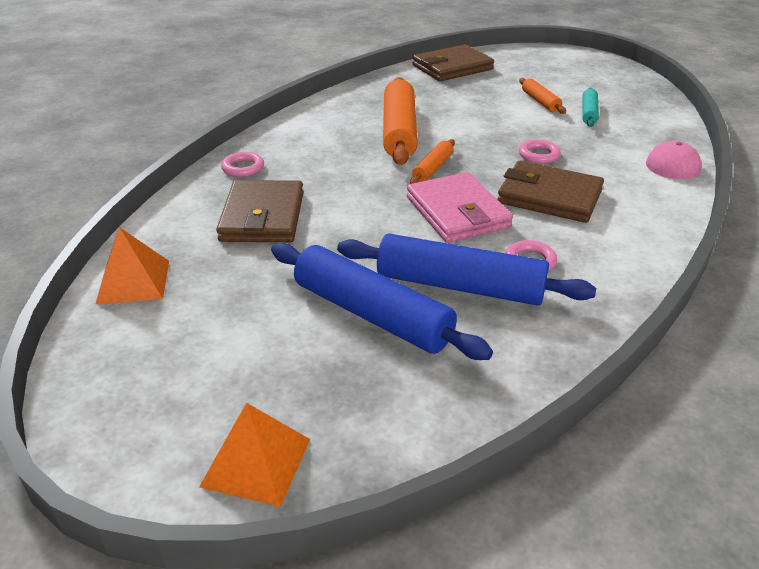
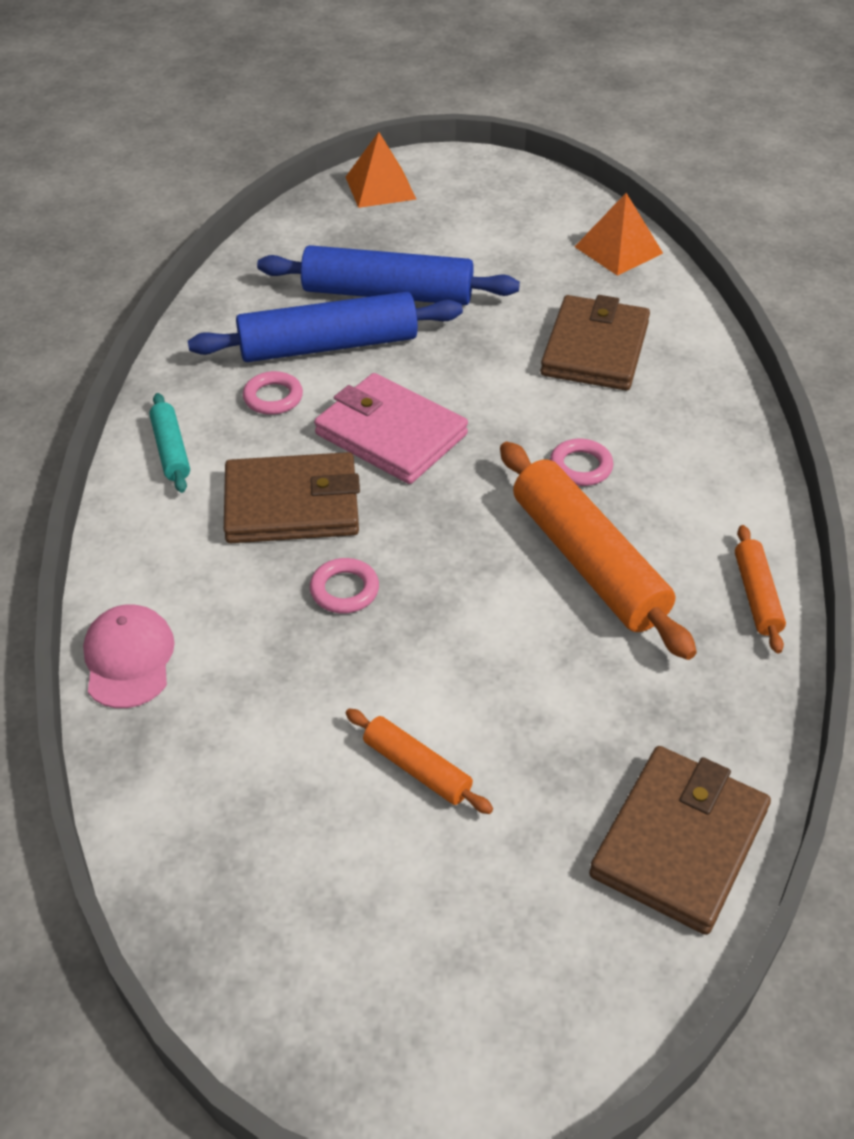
camera: 150 degrees right, 10 degrees up
(243, 168) = (706, 404): pink ring -> pink ring (580, 467)
(263, 217) = (595, 349): brown wallet -> brown wallet turned 45 degrees clockwise
(432, 169) = (475, 498): orange rolling pin -> orange rolling pin (757, 595)
(588, 113) = (309, 764): turquoise rolling pin -> turquoise rolling pin (171, 450)

